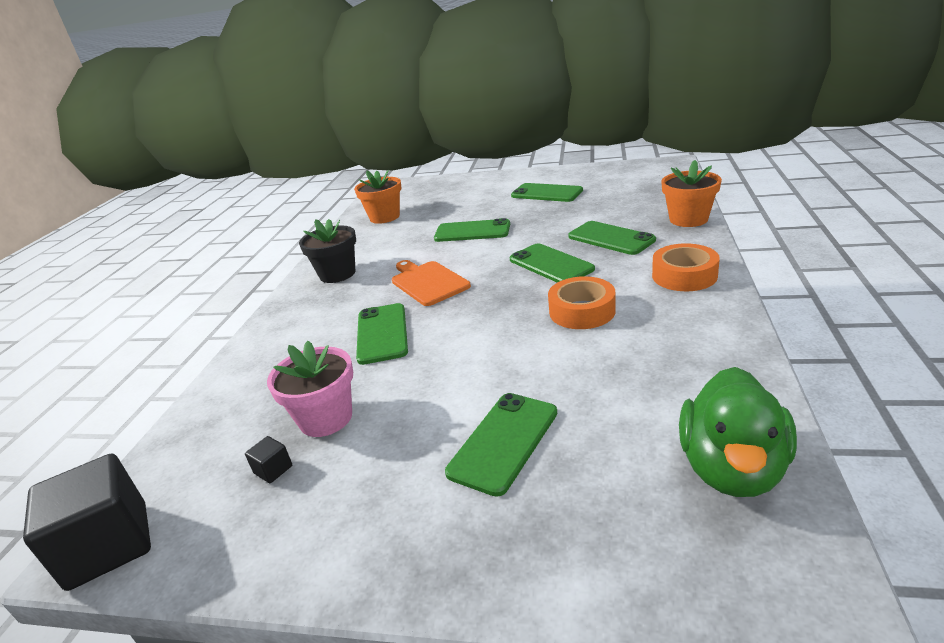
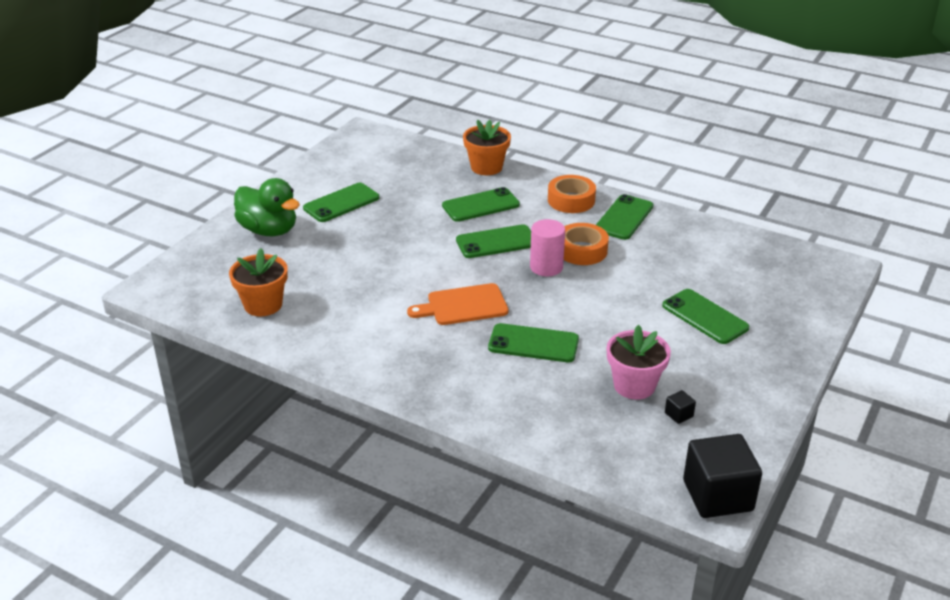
camera: 75 degrees left, 5 degrees up
(337, 274) = (384, 355): black flower pot -> none
(472, 231) = (380, 261): green phone -> green phone (624, 218)
(528, 301) = (546, 267): none -> pink cylinder
(732, 468) = (763, 256): green duck -> green duck (269, 230)

